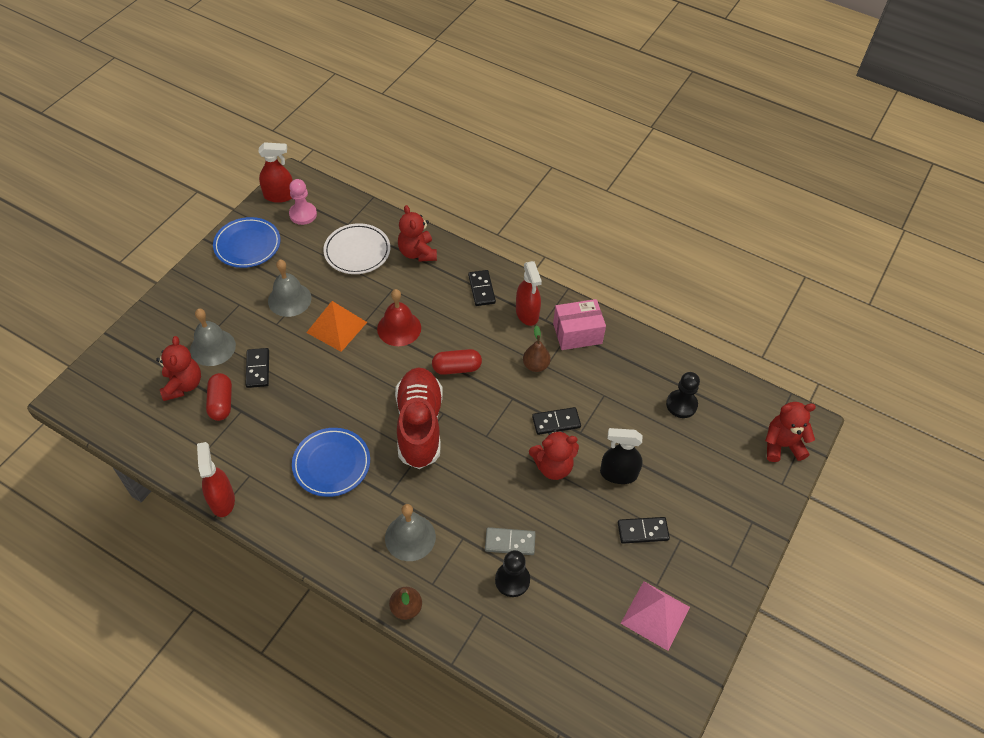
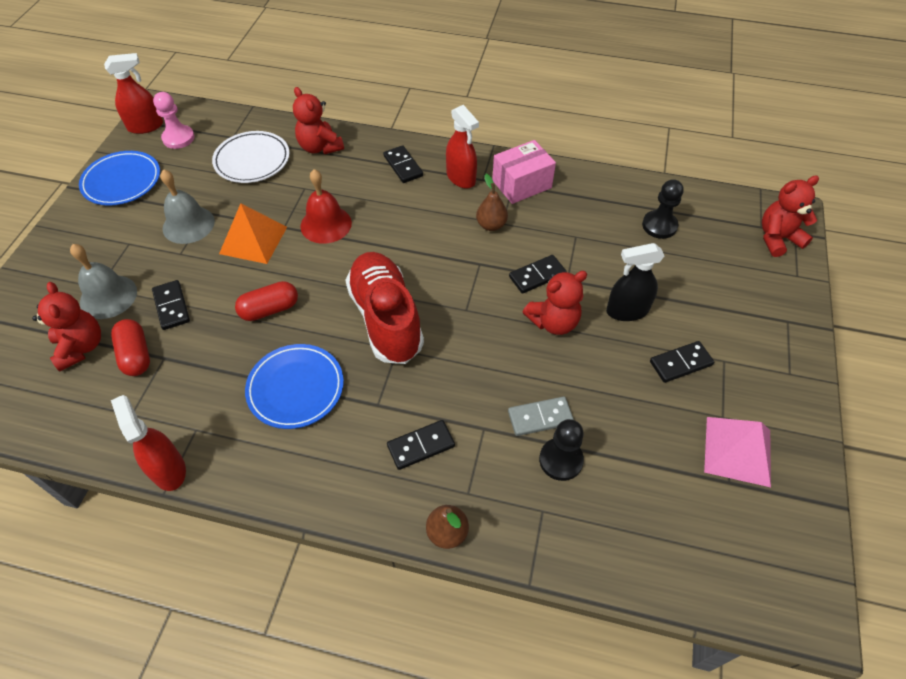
camera: 15 degrees left, 0 degrees up
(410, 537) = (421, 446): grey bell -> black domino
(457, 368) = (406, 248): red capsule -> red capsule (270, 309)

